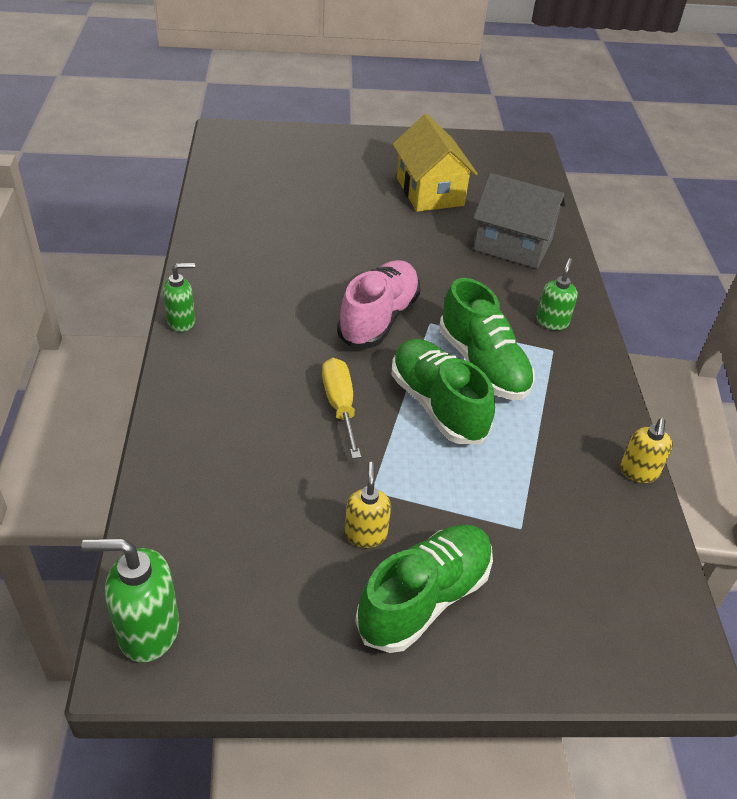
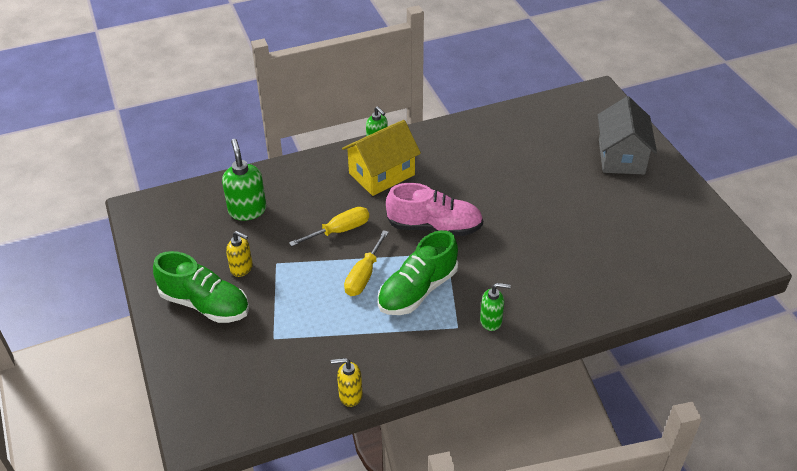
camera: 75 degrees right, 0 degrees up
(148, 631) = (154, 207): green soap dispenser -> green soap dispenser (247, 210)
(366, 534) = (242, 268): yellow soap dispenser -> yellow soap dispenser turned 45 degrees clockwise
(429, 192) = (613, 216): yellow house -> yellow house (381, 174)
(437, 405) = (364, 275): green shoe -> yellow screwdriver
(513, 245) = (577, 280): grey house -> grey house (621, 157)

